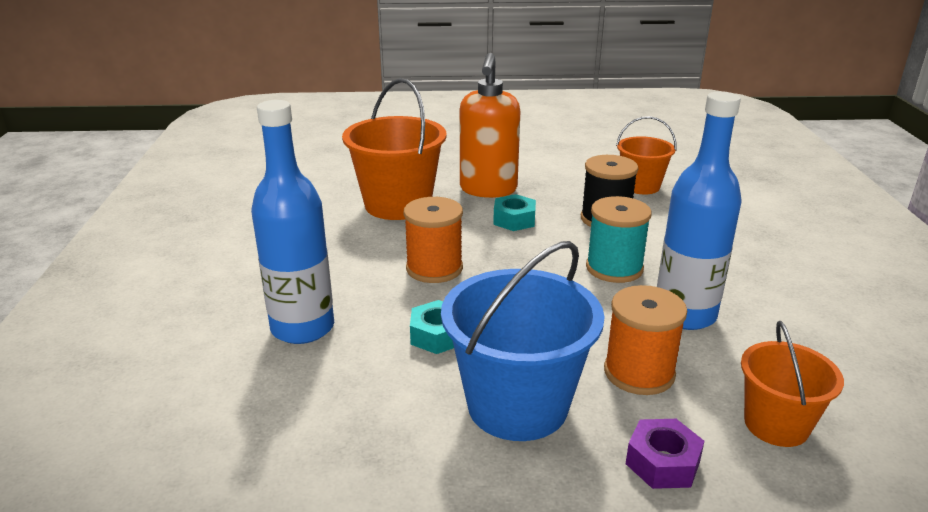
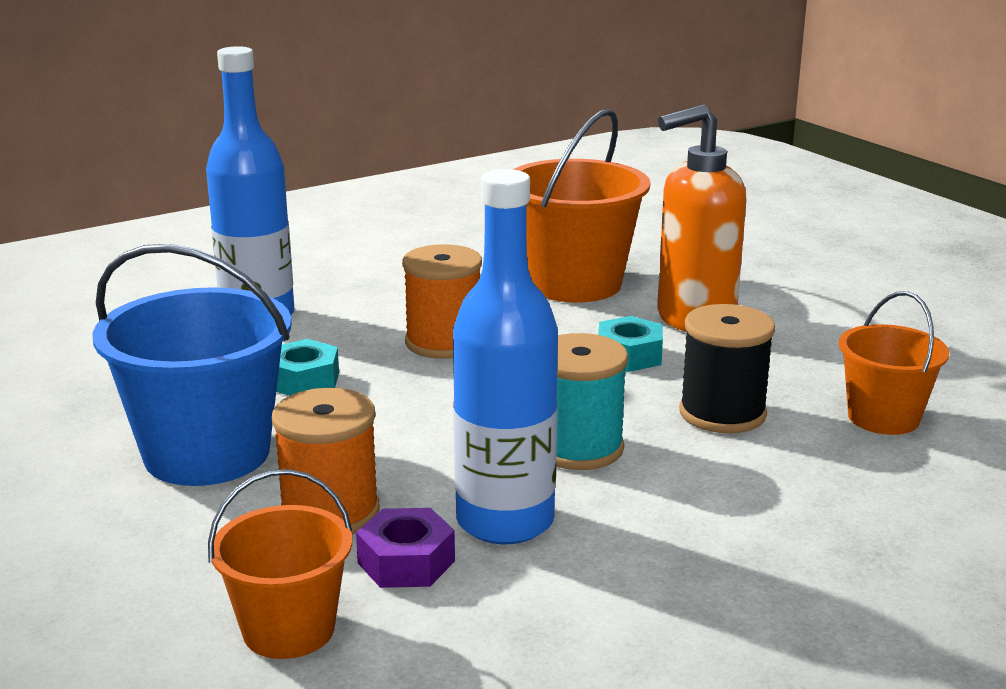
camera: 60 degrees right, 5 degrees down
(662, 463) = (159, 559): purple nut -> purple nut (406, 562)

